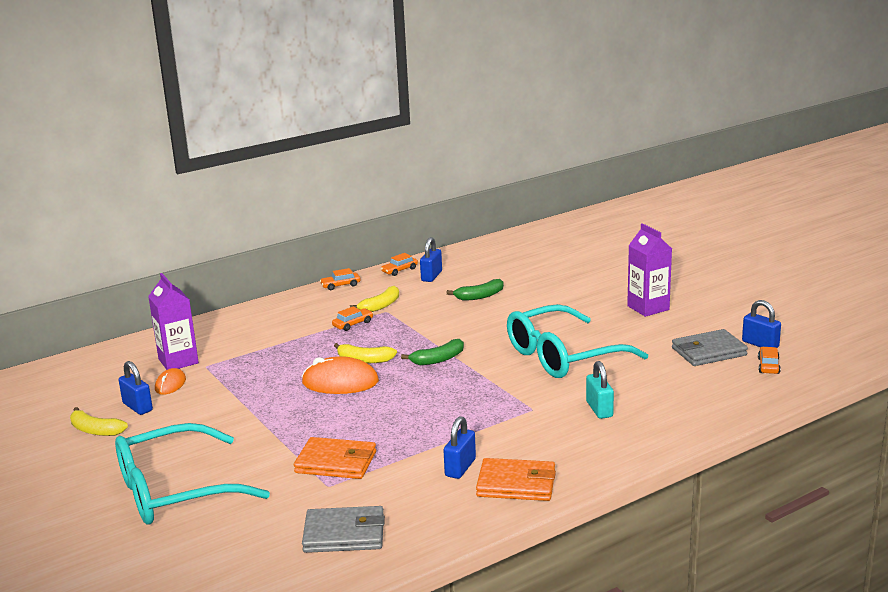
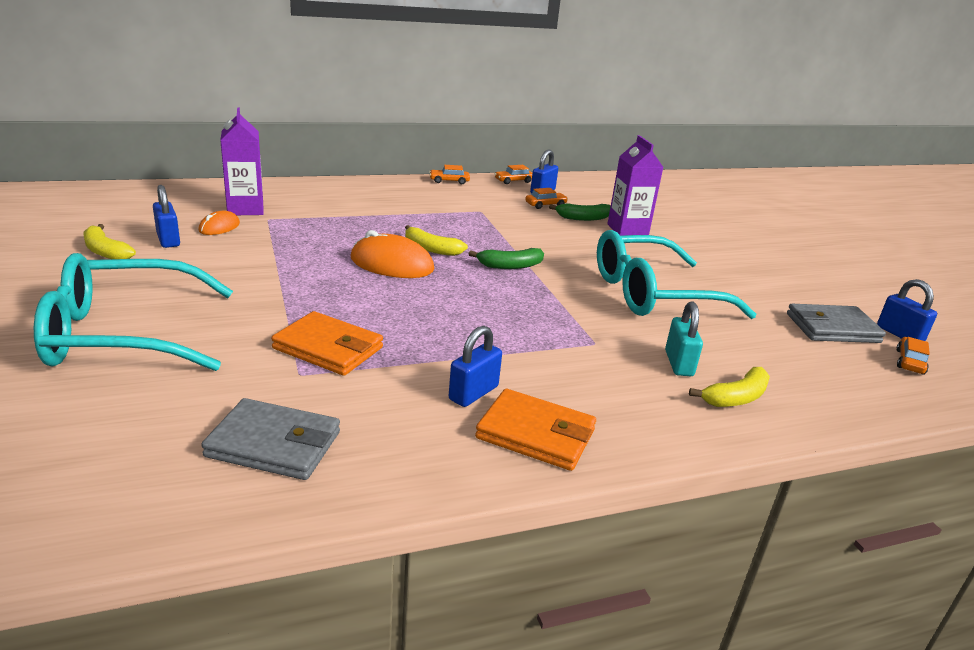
camera: 10 degrees right, 5 degrees up
(353, 324) = (440, 215): orange car -> orange car (545, 205)
(380, 306) = (477, 205): yellow banana -> yellow banana (736, 397)
(648, 308) = (766, 267): purple carton -> purple carton (627, 230)

